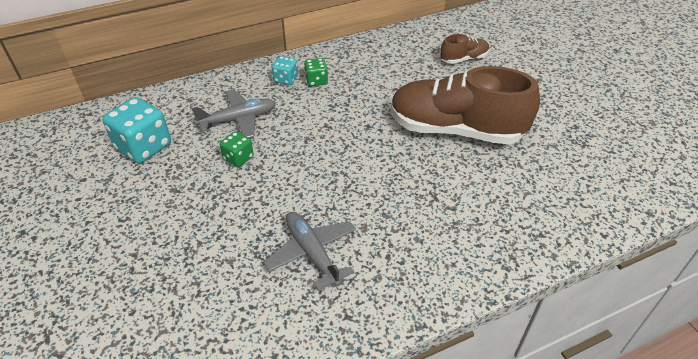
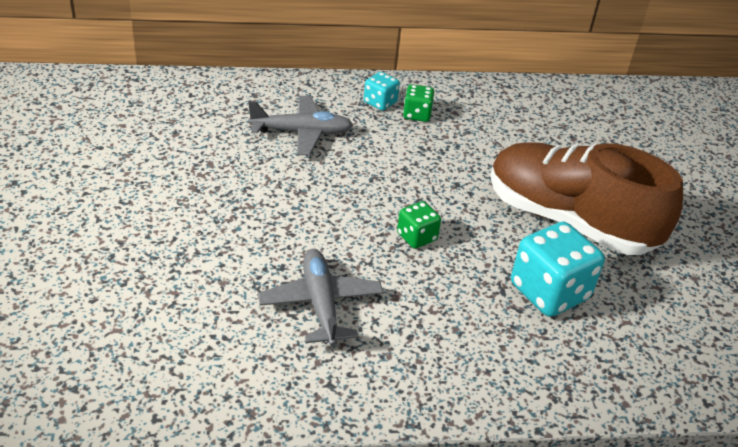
camera: 15 degrees right, 5 degrees down
(144, 147) = (180, 132): turquoise dice -> turquoise dice (549, 292)
(238, 158) = (282, 175): green dice -> green dice (416, 237)
(464, 59) = (623, 140): brown shoe -> none

